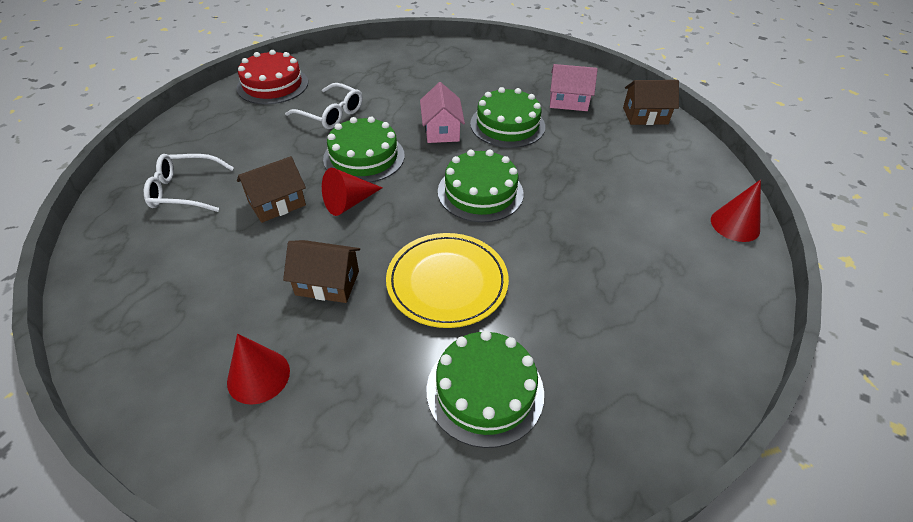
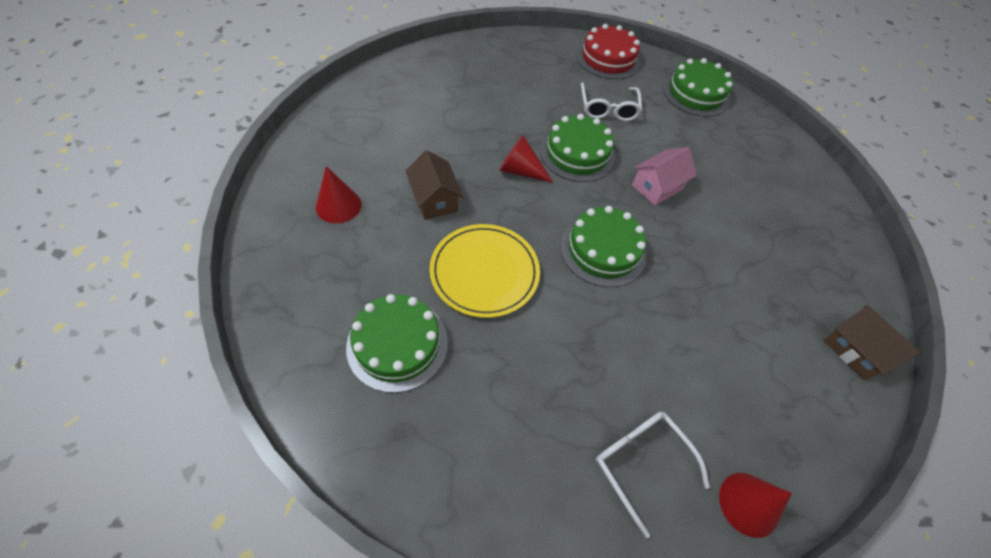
camera: 55 degrees right, 10 degrees up
(184, 191) = (461, 80): white glasses -> white glasses (641, 462)
(277, 203) = (487, 132): brown house -> none
(507, 125) = (712, 231): green cake -> green cake (696, 94)
(568, 101) = (802, 268): pink house -> none

